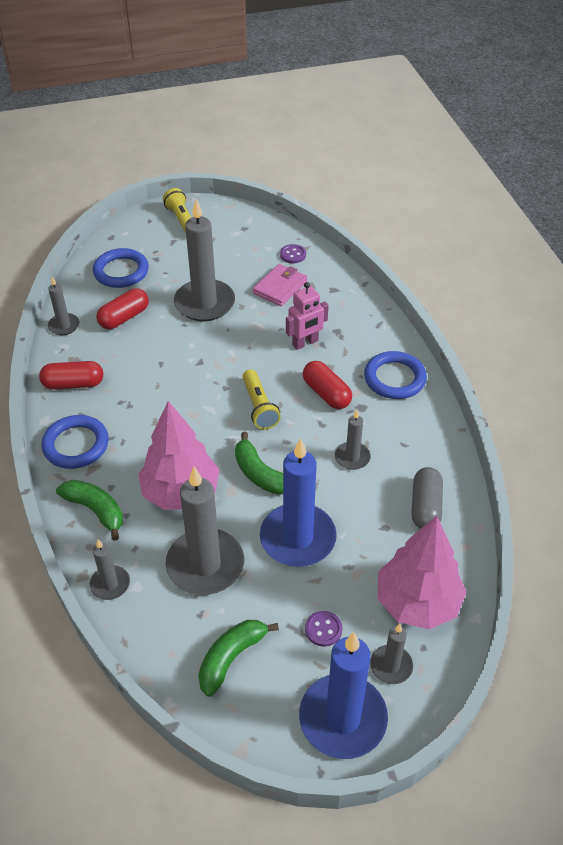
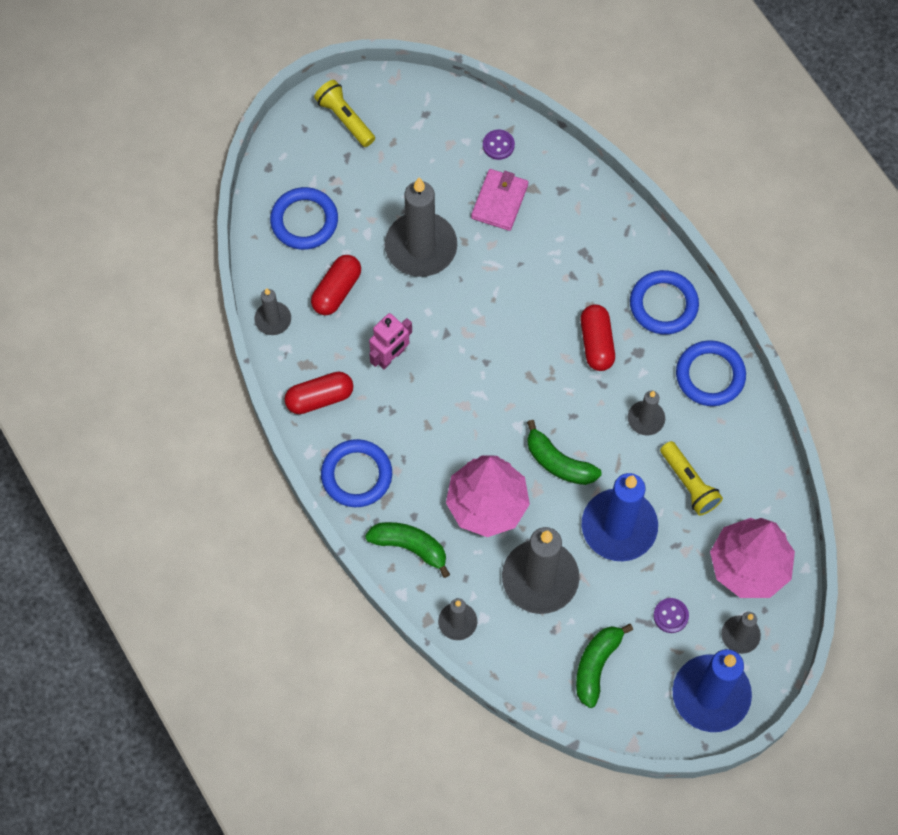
camera: 15 degrees left, 20 degrees up
(259, 407) = (531, 378): yellow flashlight -> yellow flashlight (689, 483)
(305, 343) = (553, 278): pink robot -> pink robot (390, 357)
(326, 393) = (596, 343): red capsule -> red capsule turned 45 degrees clockwise
(422, 437) = (710, 375): none -> blue ring
(425, 506) = (732, 459): grey capsule -> none

